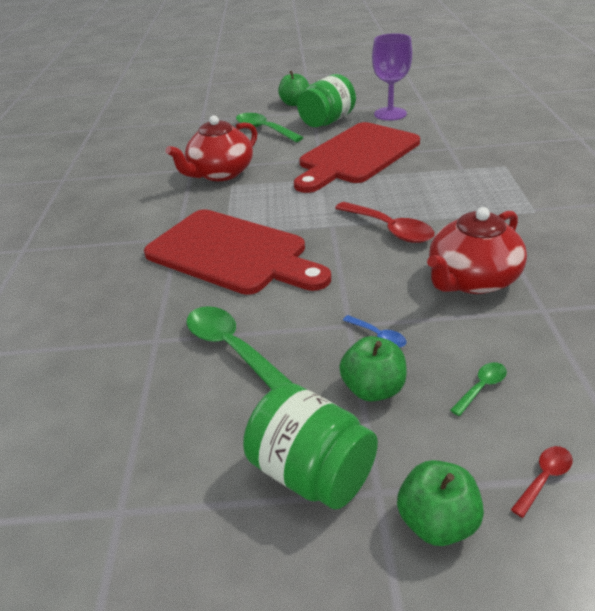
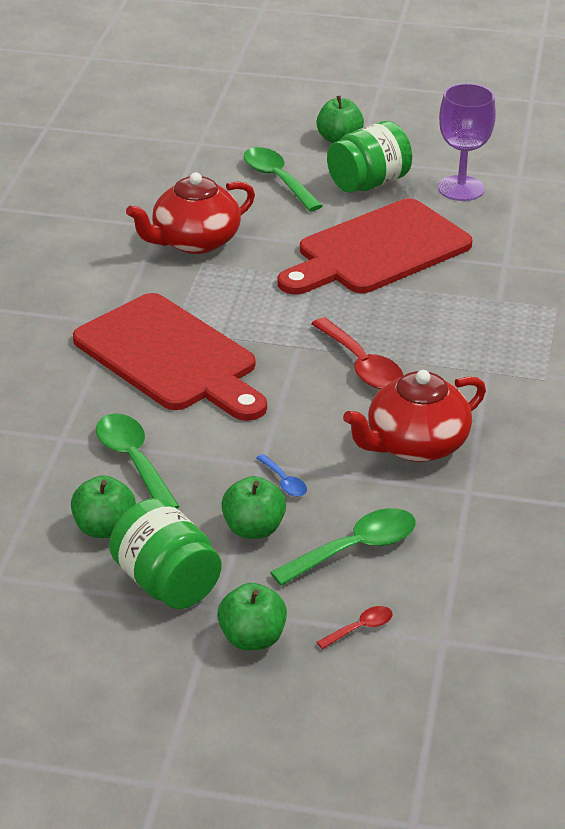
camera: 10 degrees right, 0 degrees up
(224, 423) = (104, 528): none -> green apple
(481, 387) = (355, 549): green spoon -> green spoon, size x1.99

